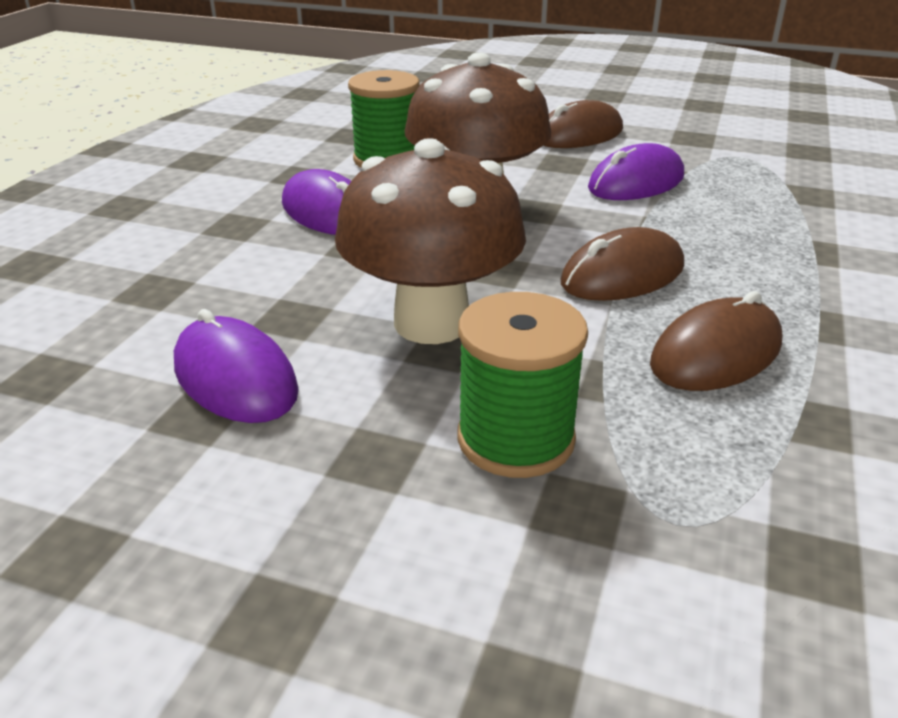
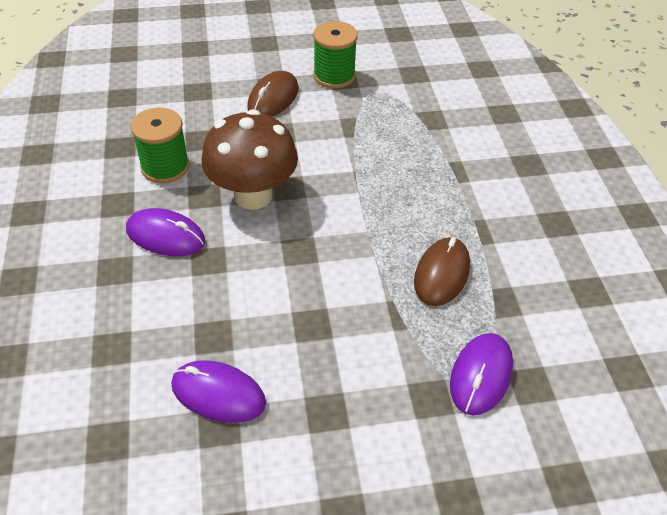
camera: 30 degrees left, 15 degrees up
(431, 323) = (293, 309): brown mushroom -> none
(515, 439) = (382, 371): green spool -> green spool (334, 76)
(622, 275) = (369, 230): brown mouse -> none
(636, 183) = (333, 140): purple mouse -> purple mouse (481, 375)

